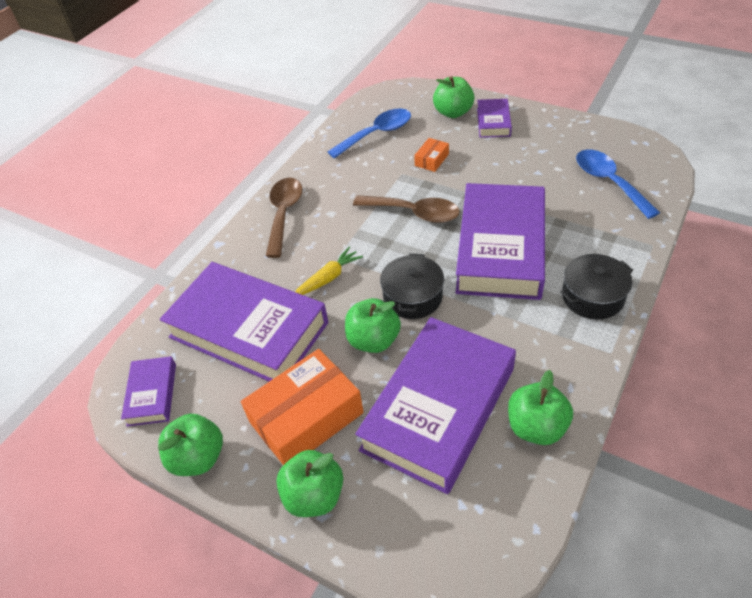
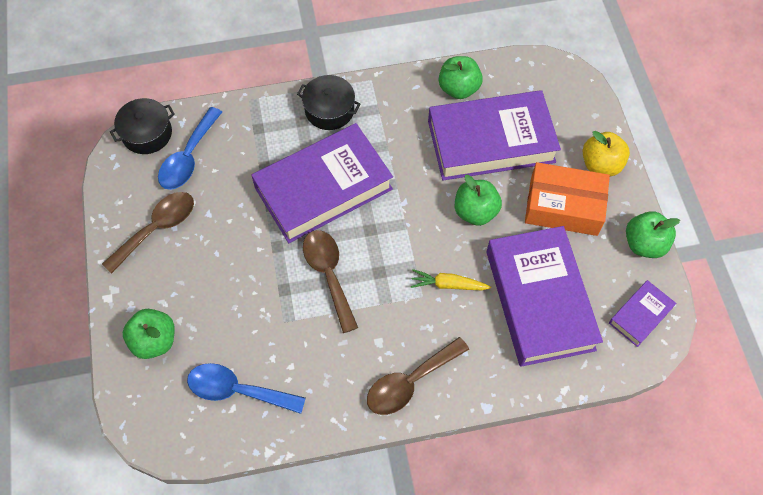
camera: 135 degrees left, 15 degrees up
(314, 496) = (601, 164): green apple -> yellow apple
(412, 297) = (418, 214): black pot -> black pot (147, 133)
(431, 160) = (246, 309): orange box -> none
(493, 122) = (150, 293): purple book -> none
(548, 142) = (157, 228): none -> brown spoon

